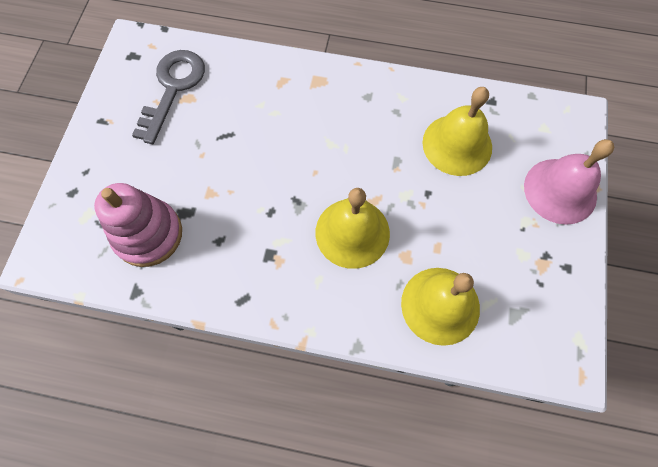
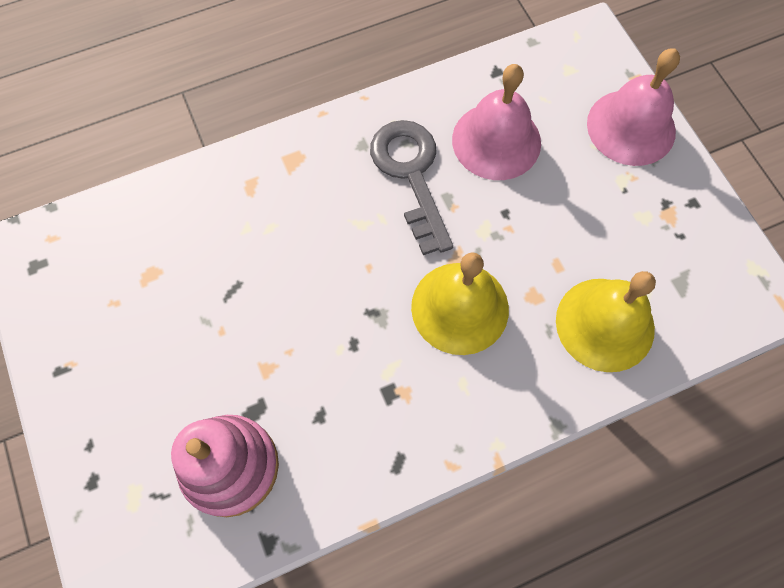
camera: 35 degrees left, 0 degrees up
(173, 88) = (122, 274): grey key -> grey key (411, 174)
(457, 144) = (496, 141): yellow bell -> pink bell

